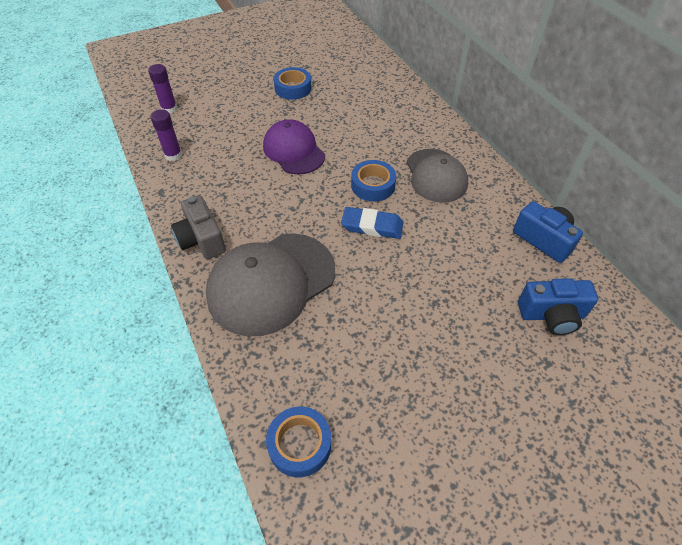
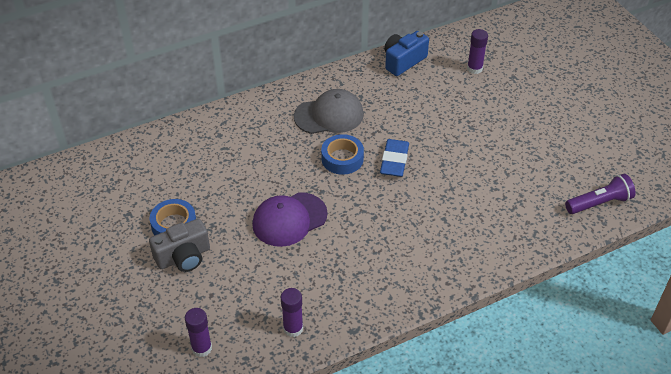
camera: 90 degrees left, 5 degrees down
(201, 239) = (419, 284): grey camera -> grey camera (183, 257)
(271, 283) = (465, 227): grey cap -> none
(300, 444) = (599, 203): blue tape -> purple flashlight
(552, 315) = (474, 68): blue camera -> purple glue stick

